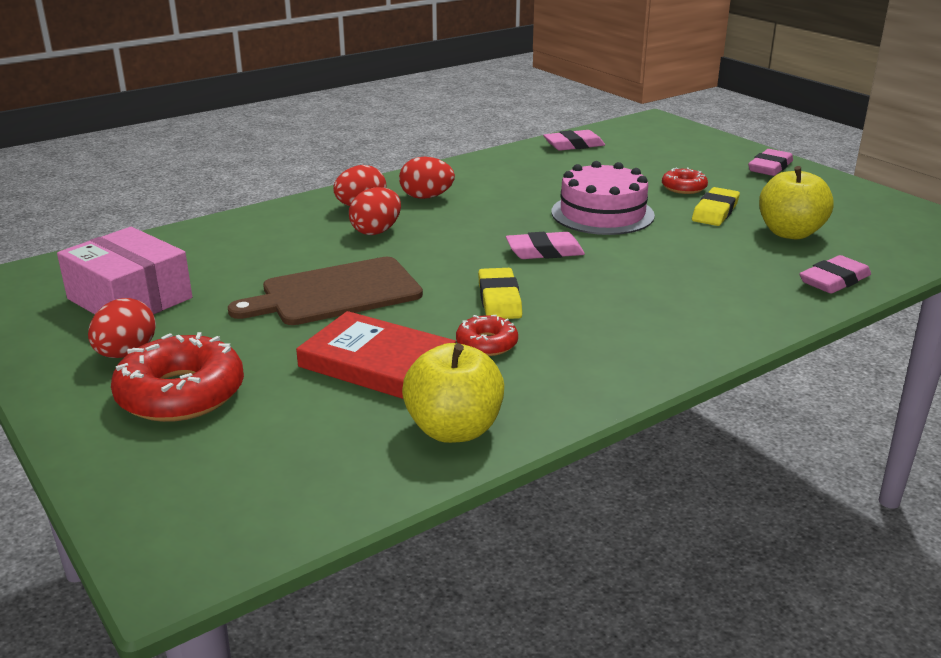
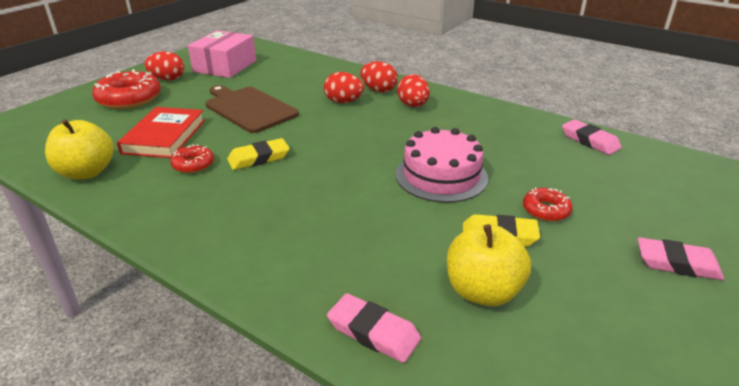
camera: 70 degrees right, 5 degrees up
(544, 251) = (347, 162): pink eraser -> none

